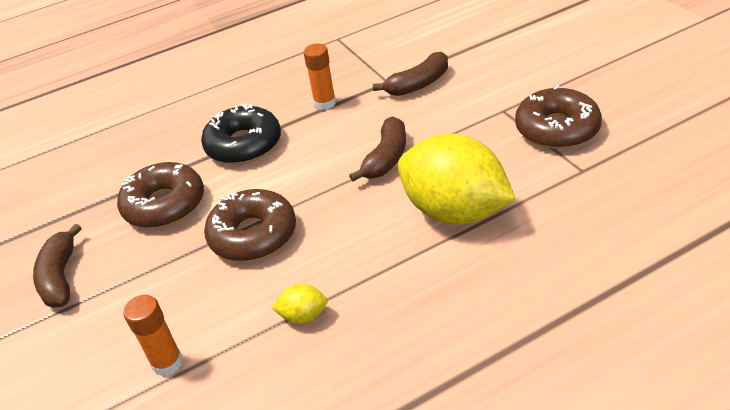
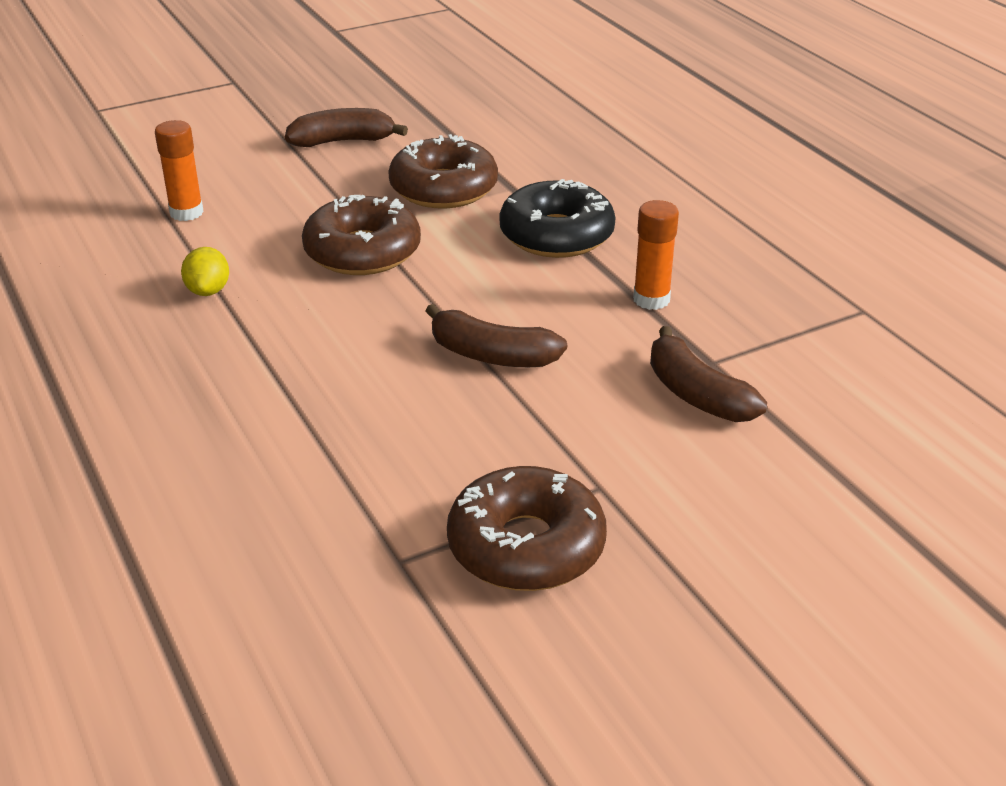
camera: 85 degrees right, 5 degrees down
(454, 212) = (345, 413): yellow lemon -> none

